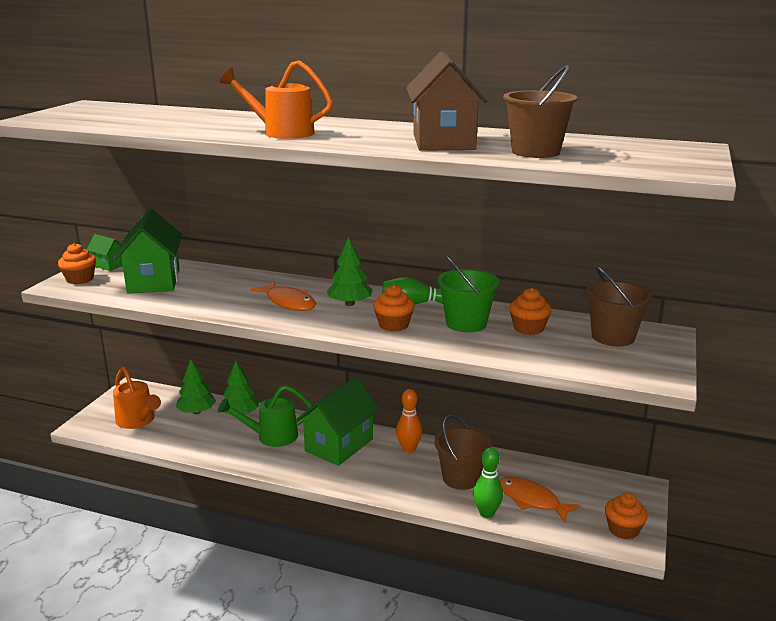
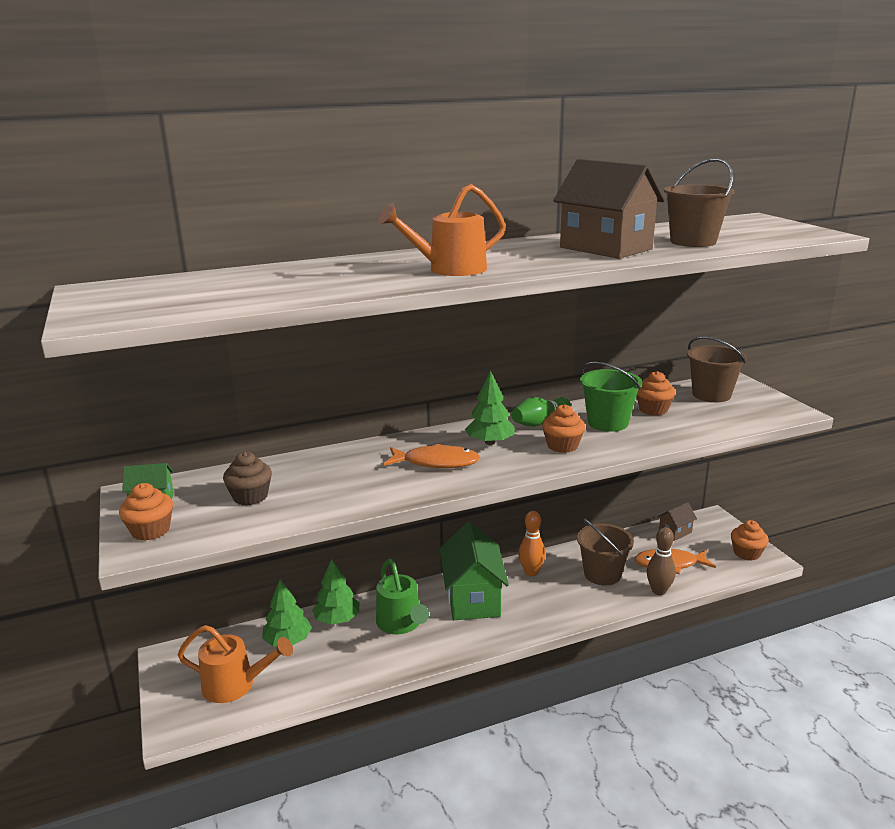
camera: 40 degrees left, 0 degrees up
(154, 281) = (250, 497): green house -> brown cupcake
(271, 436) = (401, 624): green watering can -> green watering can turned 60 degrees counterclockwise
(487, 513) = (659, 591): green bowling pin -> brown bowling pin
(581, 480) = (675, 532): none -> brown house

